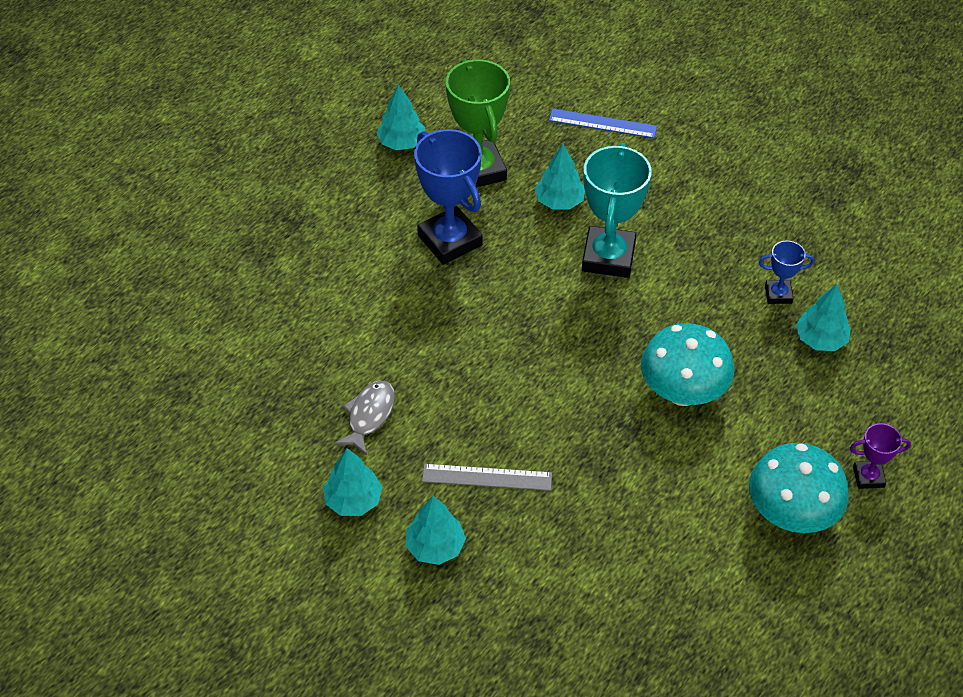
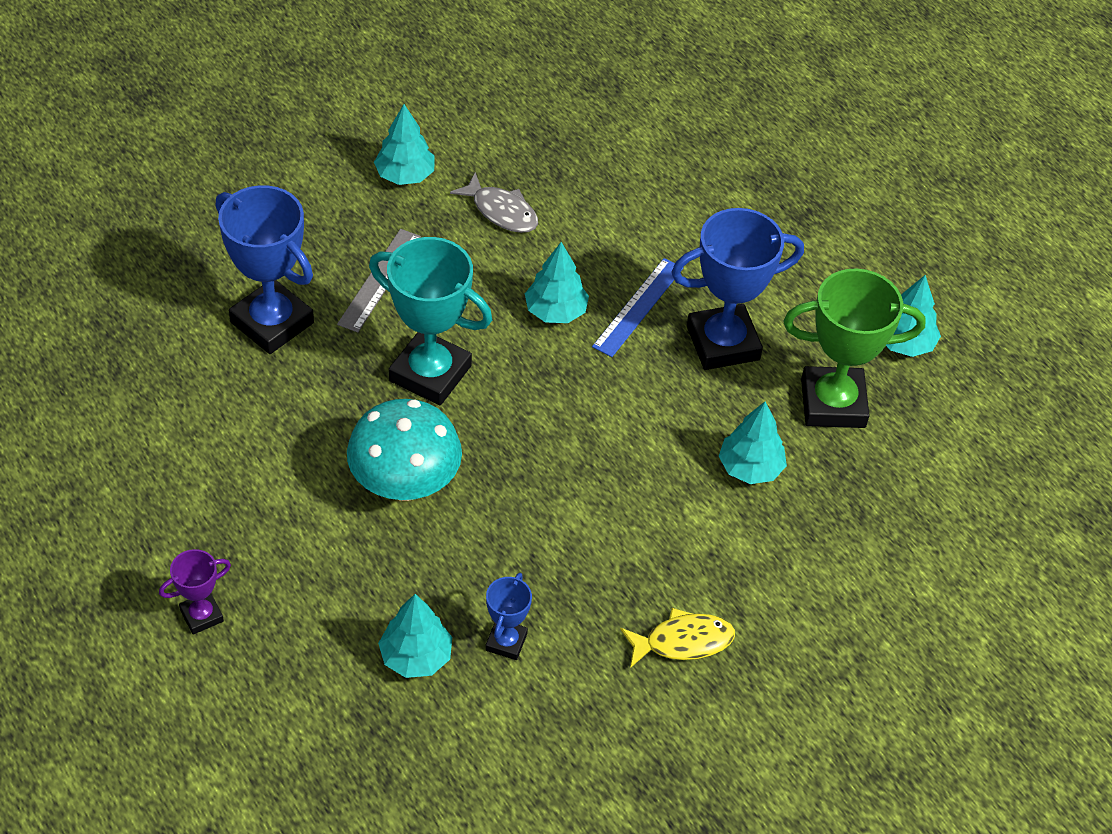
camera: 105 degrees right, 0 degrees up
(435, 547) = (320, 219): turquoise tree -> turquoise tree (555, 311)
(571, 539) = (272, 322): none -> blue trophy
(602, 123) = (880, 563): blue ruler -> blue ruler (638, 307)
(608, 257) = (638, 486): turquoise trophy -> turquoise trophy (430, 373)
(721, 205) = (683, 641): none -> yellow fish
(791, 514) = (197, 519): turquoise mushroom -> none
(868, 477) = (201, 615): purple trophy -> purple trophy turned 45 degrees clockwise

